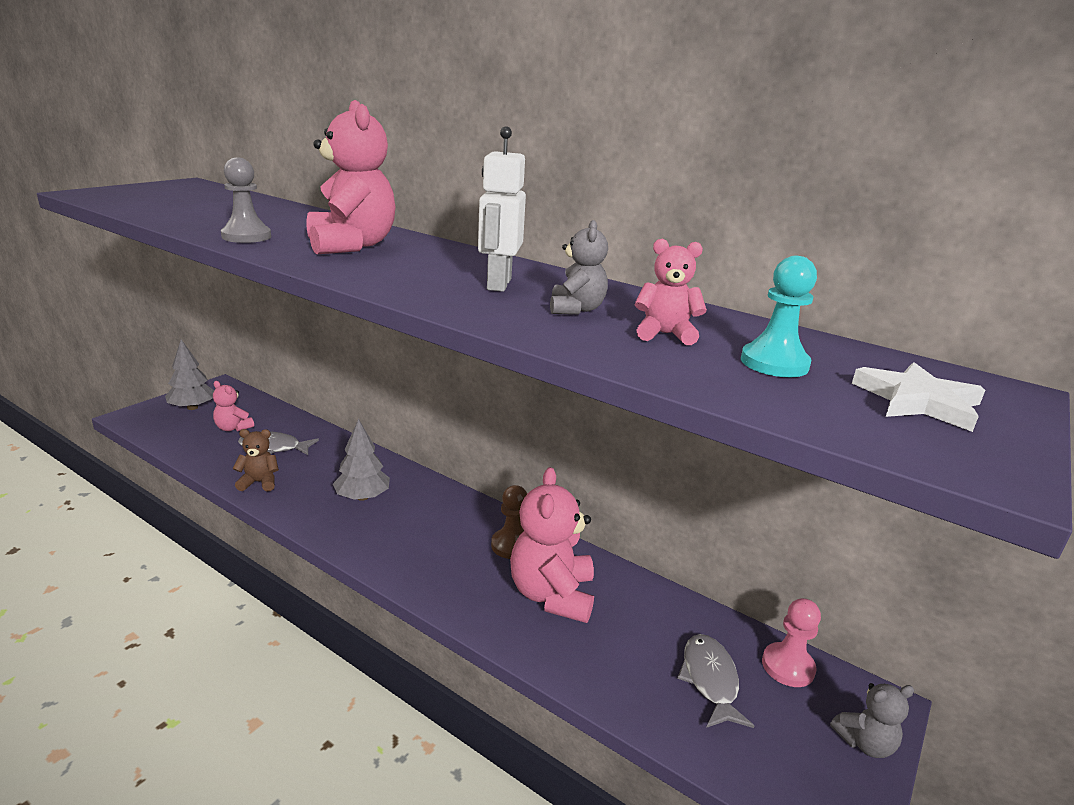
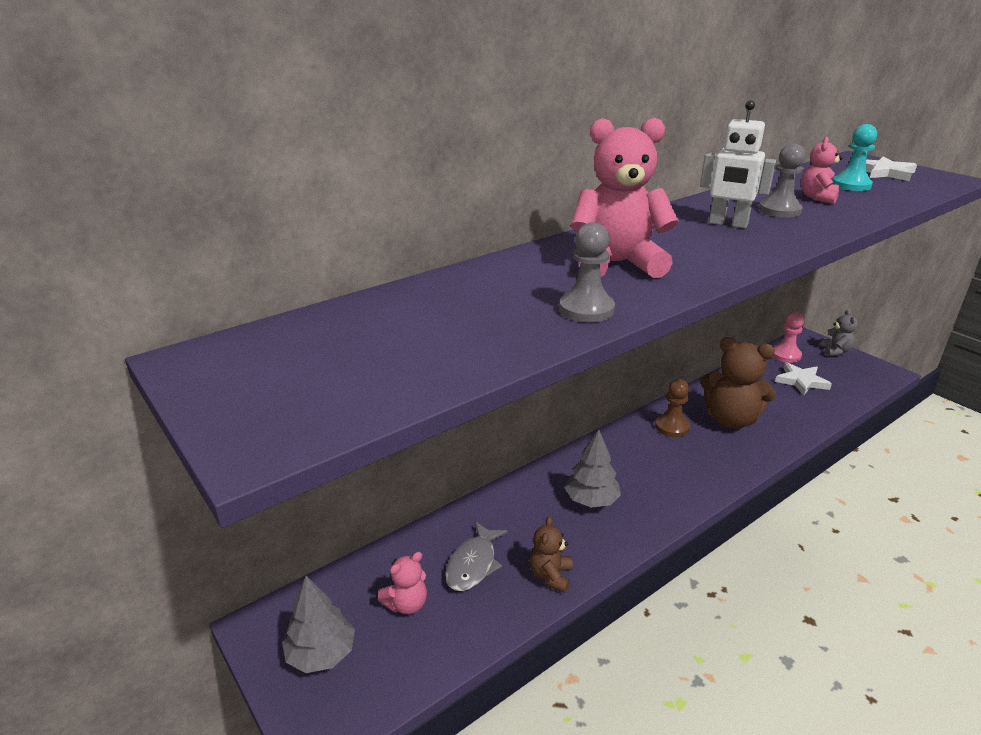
camera: 70 degrees left, 5 degrees up
(552, 595) = (730, 420): pink teddy bear -> brown teddy bear
(576, 309) = (779, 210): grey teddy bear -> grey pawn
(710, 680) = (801, 381): grey fish -> white star

